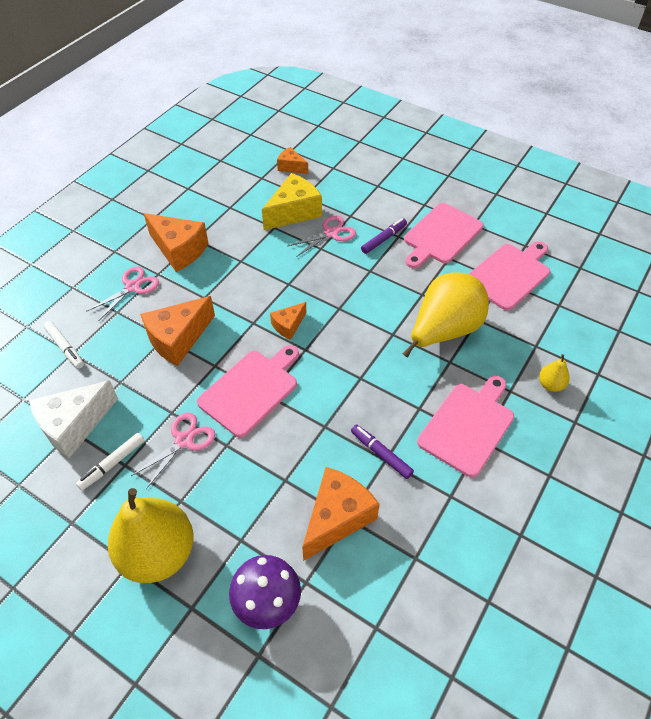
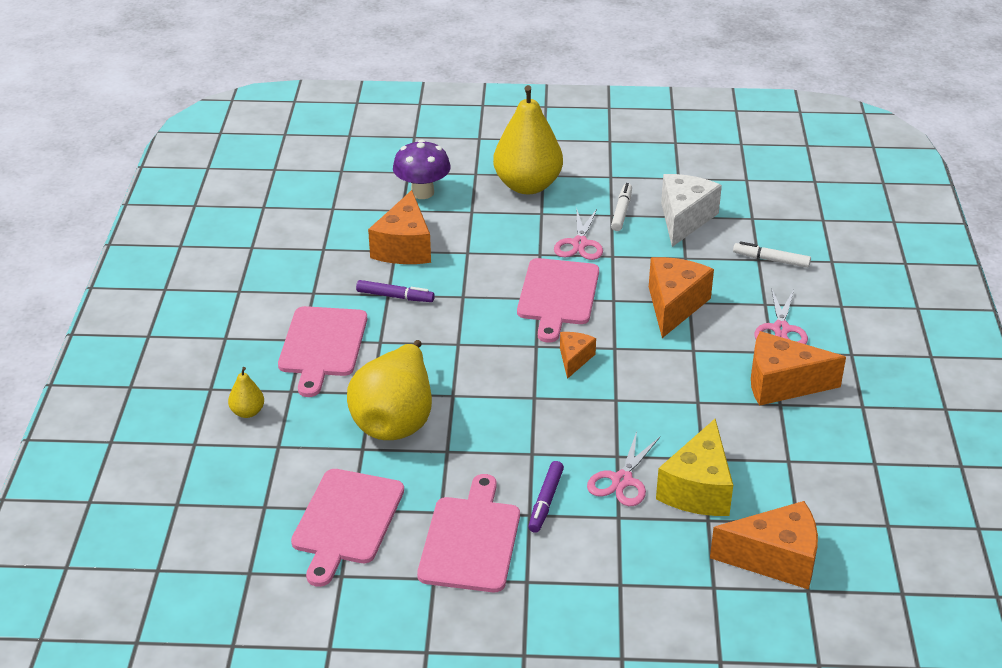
camera: 150 degrees right, 15 degrees down
(291, 167) = (775, 559): orange cheese -> orange cheese, size x1.82

